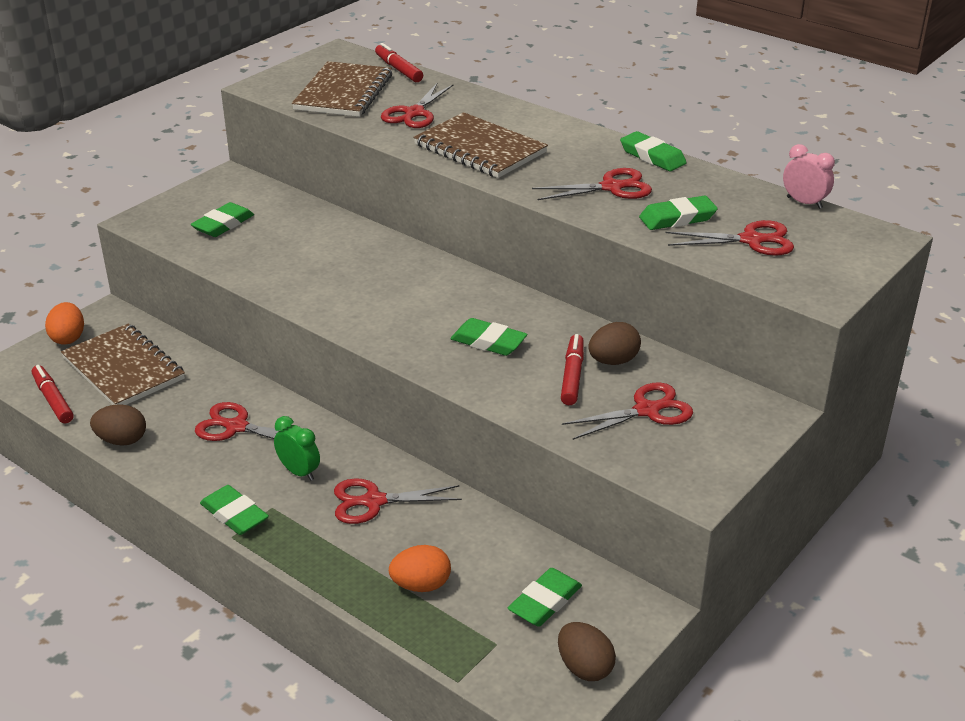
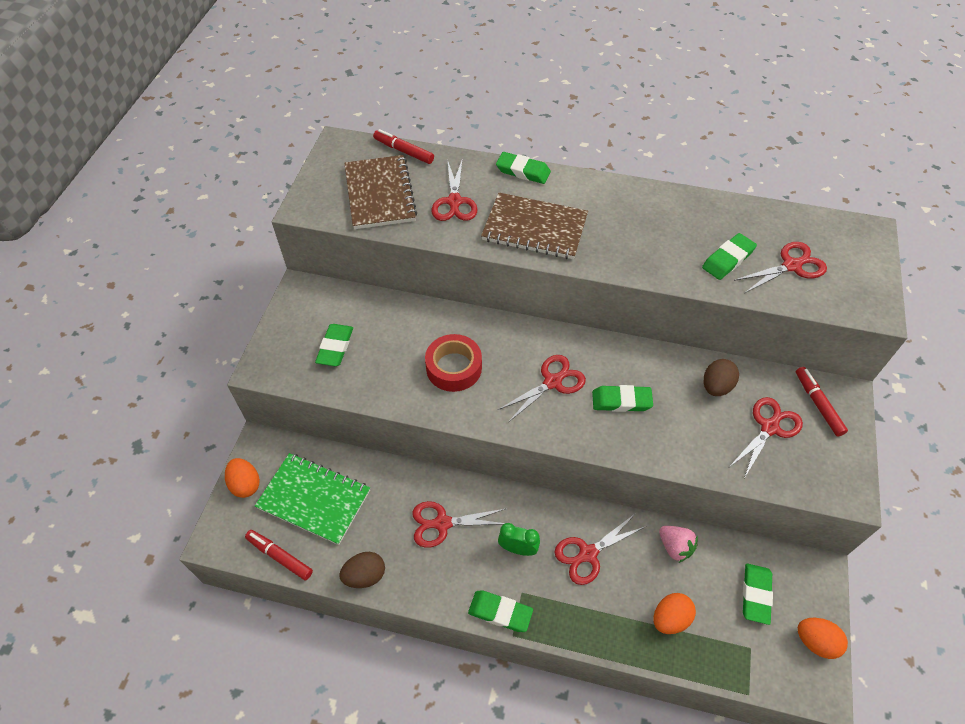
camera: 25 degrees left, 20 degrees up
(124, 368) = (314, 499): brown notebook -> green notebook
(329, 269) = (454, 368): none -> red tape
(481, 529) = (675, 547): none -> pink strawberry
(572, 376) = (700, 413): red marker -> red marker (818, 404)
(584, 668) = (815, 641): brown egg -> orange egg
(611, 187) = (660, 240): red scissors -> red scissors (552, 382)
(652, 156) = (663, 195): green eraser -> green eraser (523, 171)
(804, 202) = (796, 211): pink clock -> none

